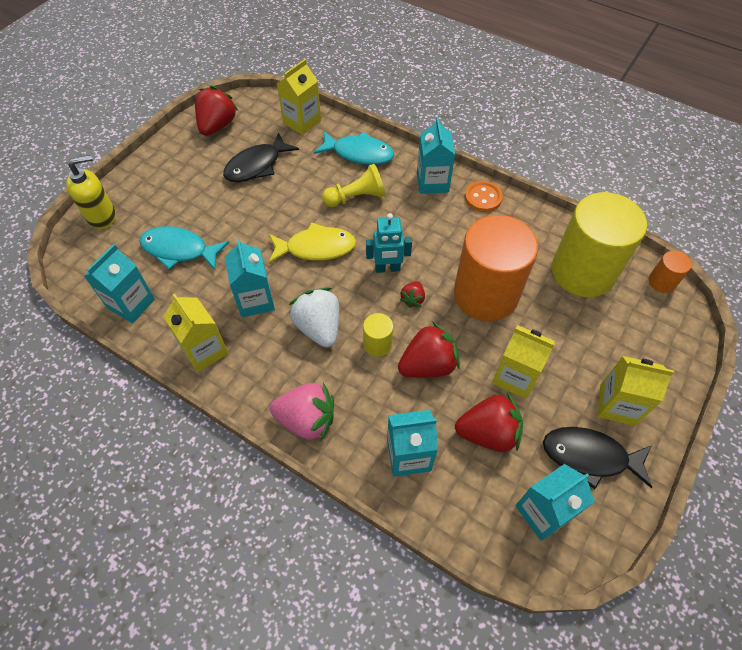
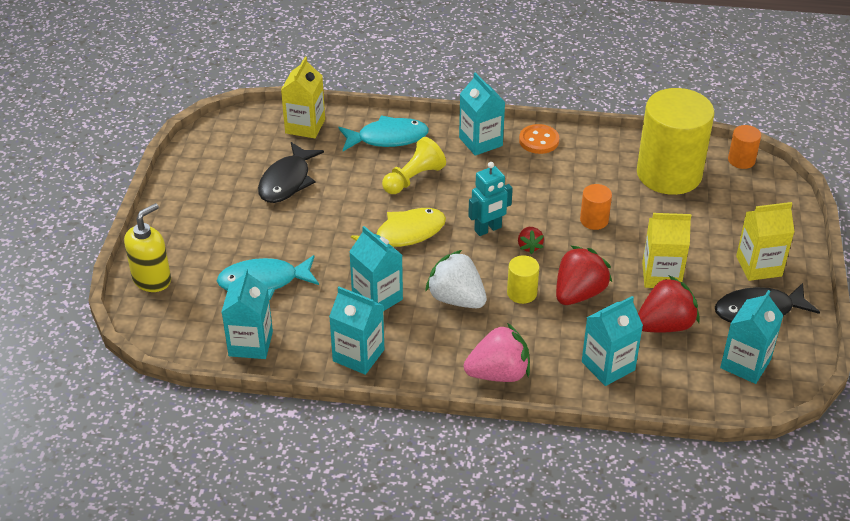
camera: 25 degrees left, 15 degrees down
(204, 350) = (358, 355): yellow carton -> turquoise carton
(217, 126) = (213, 157): red strawberry -> none
(485, 294) = (594, 220): orange cylinder -> orange cylinder, size x0.42

